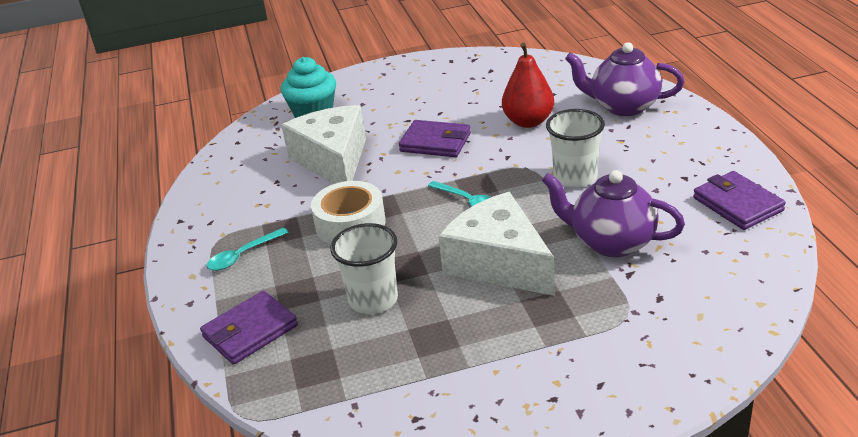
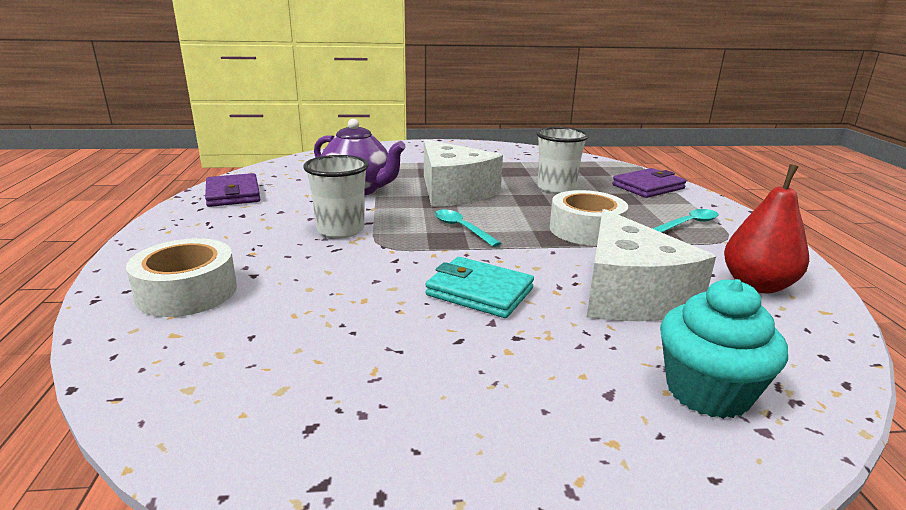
camera: 175 degrees left, 10 degrees down
(435, 142) = (479, 292): purple wallet -> turquoise wallet
(528, 122) = (334, 296): red pear -> red pear (757, 285)
(623, 106) = (187, 292): purple teapot -> white tape

